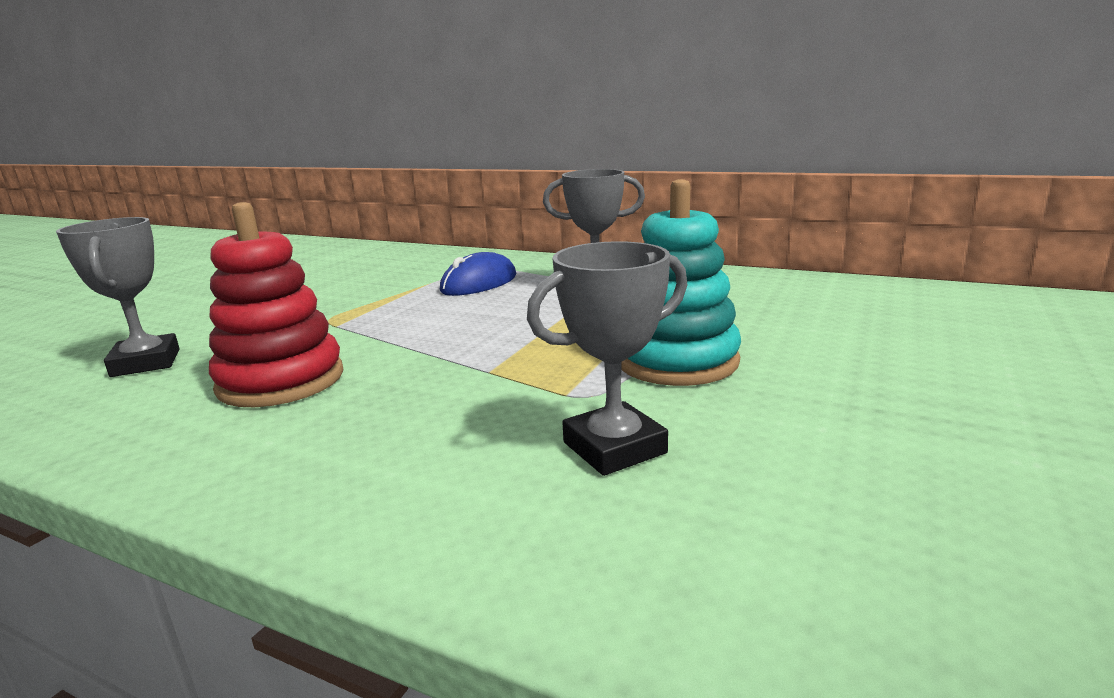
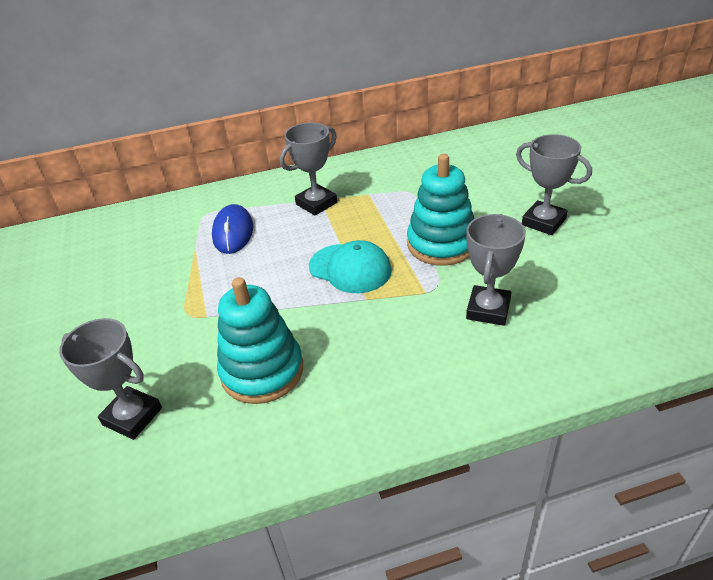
camera: 40 degrees left, 20 degrees up
(281, 381) = (262, 371): red stacking toy -> turquoise stacking toy
(526, 342) = (350, 268): none -> turquoise cap
(891, 394) = (543, 222): none -> grey trophy

